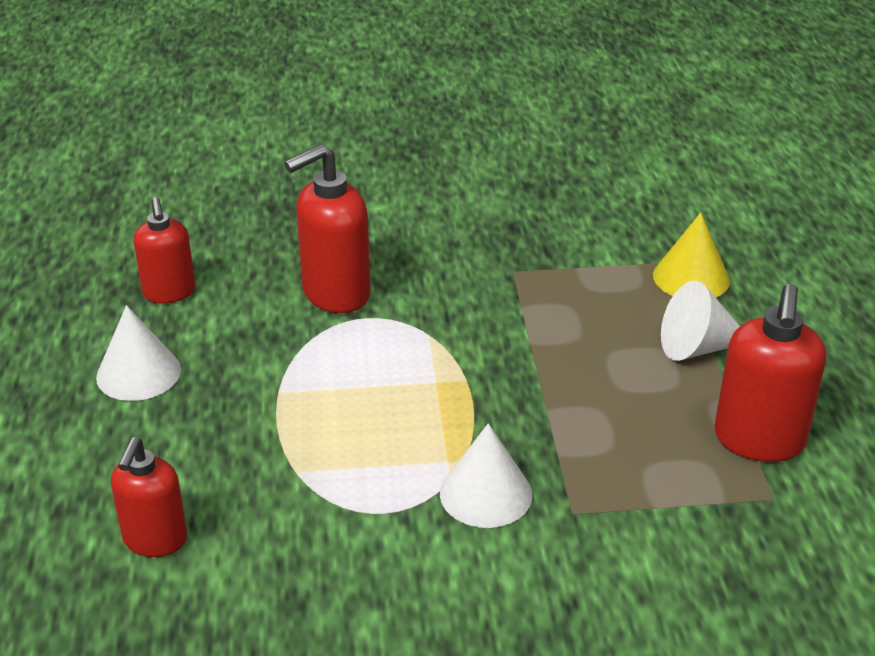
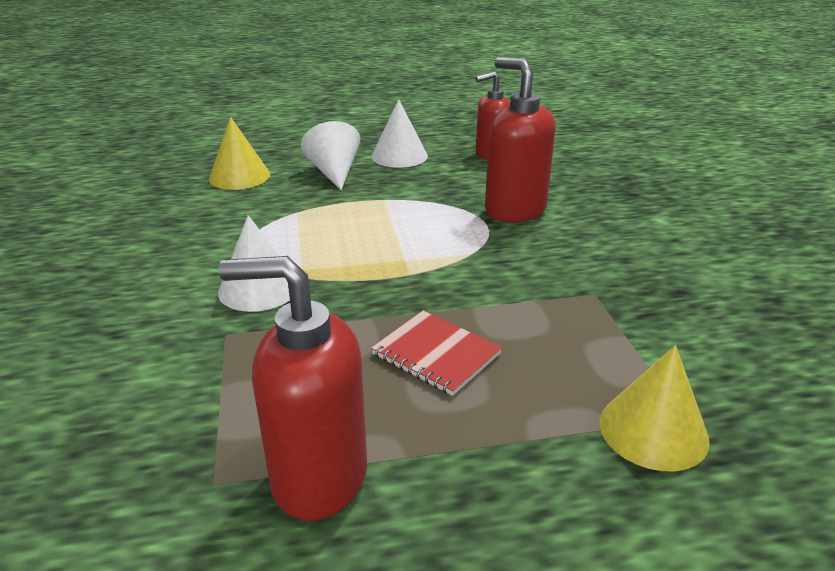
camera: 85 degrees right, 5 degrees down
(155, 540) = (239, 176): red soap dispenser -> yellow cone
(605, 371) = (436, 354): none -> red notebook
(697, 347) = (497, 429): white cone -> white cone (334, 172)

